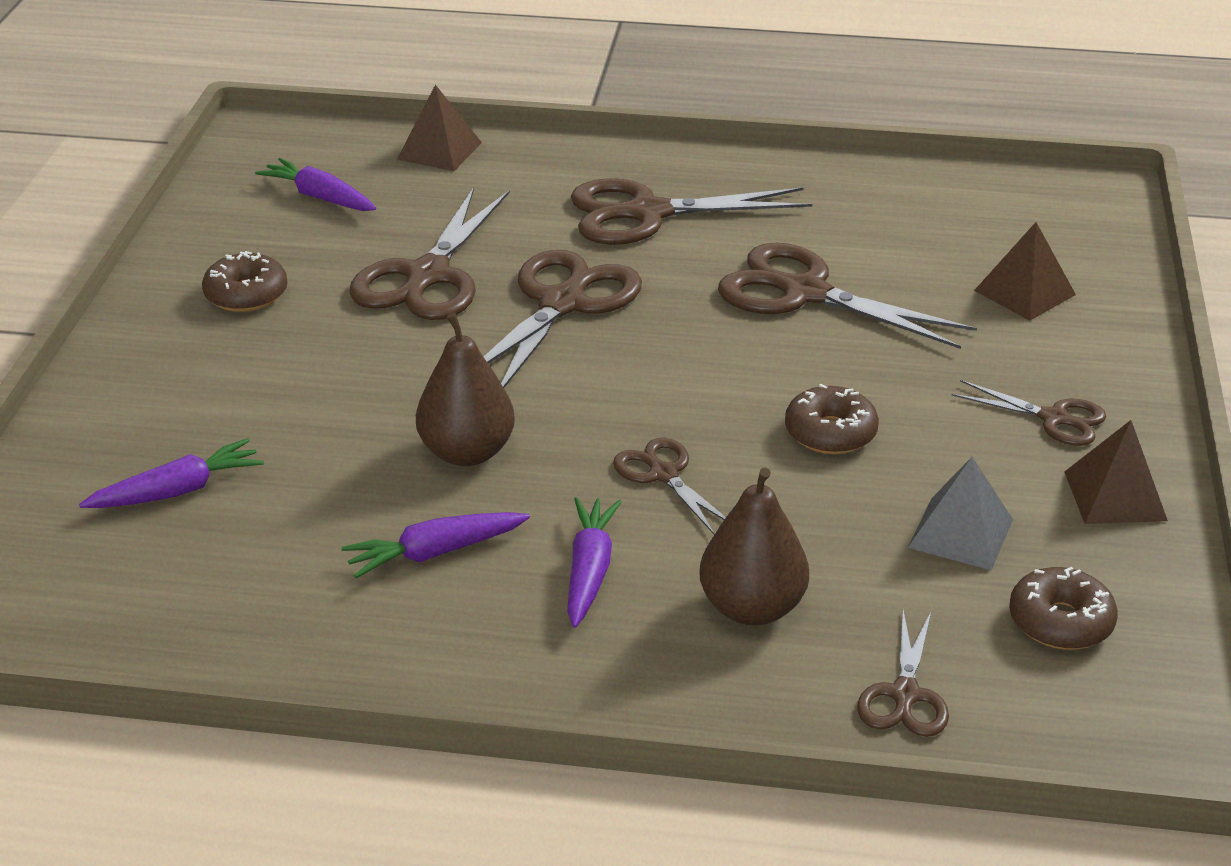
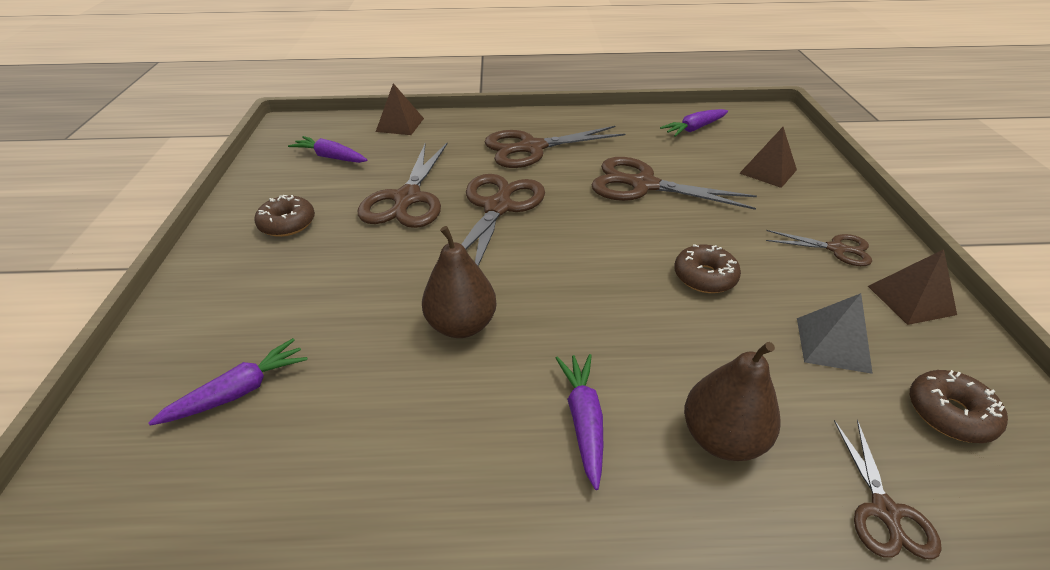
camera: 10 degrees left, 5 degrees up
(435, 553) = (457, 421): purple carrot -> purple carrot (694, 129)
(663, 474) = (607, 324): brown scissors -> none

